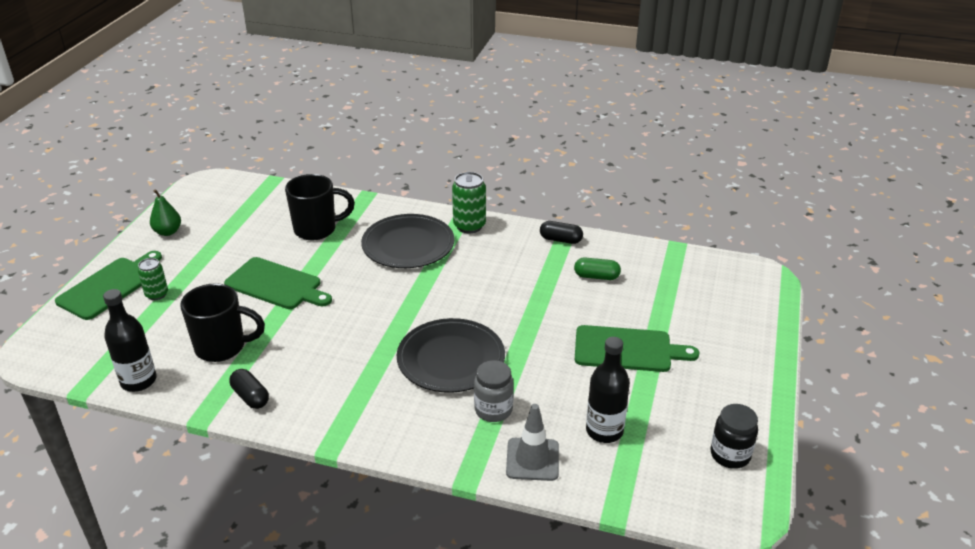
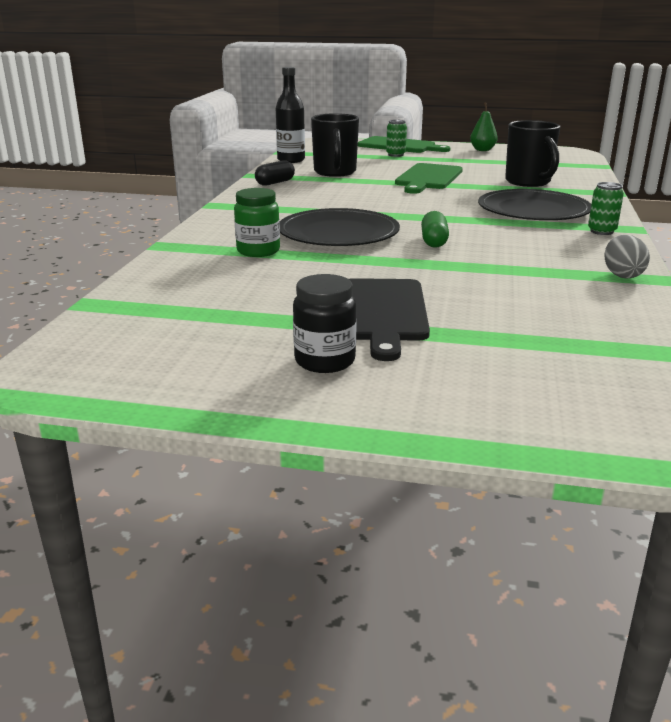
camera: 85 degrees right, 10 degrees down
(469, 226) = (601, 231): green can -> green can, size x0.64
(493, 410) = (258, 251): grey jar -> green jar
(532, 459) = (180, 267): grey traffic cone -> none
(560, 240) = (622, 275): black capsule -> grey egg
(596, 276) = (547, 296): green capsule -> green capsule (434, 241)
(604, 431) = (219, 299): black bottle -> none
(627, 349) = (383, 313): green cutting board -> black cutting board
(730, 455) = (159, 373): black jar -> black jar (325, 361)

